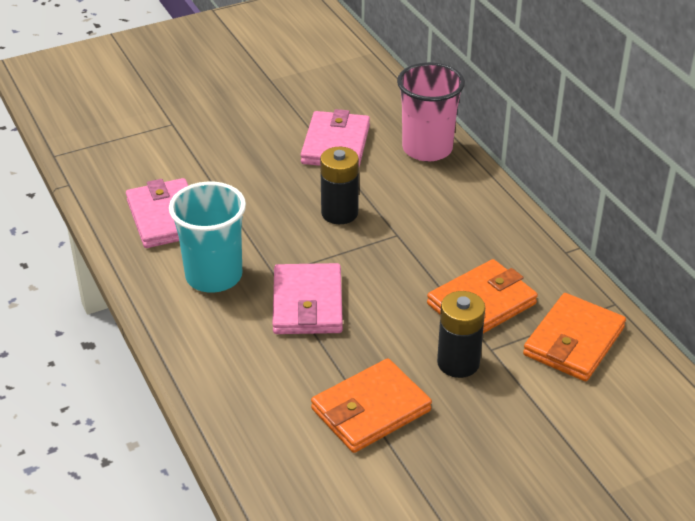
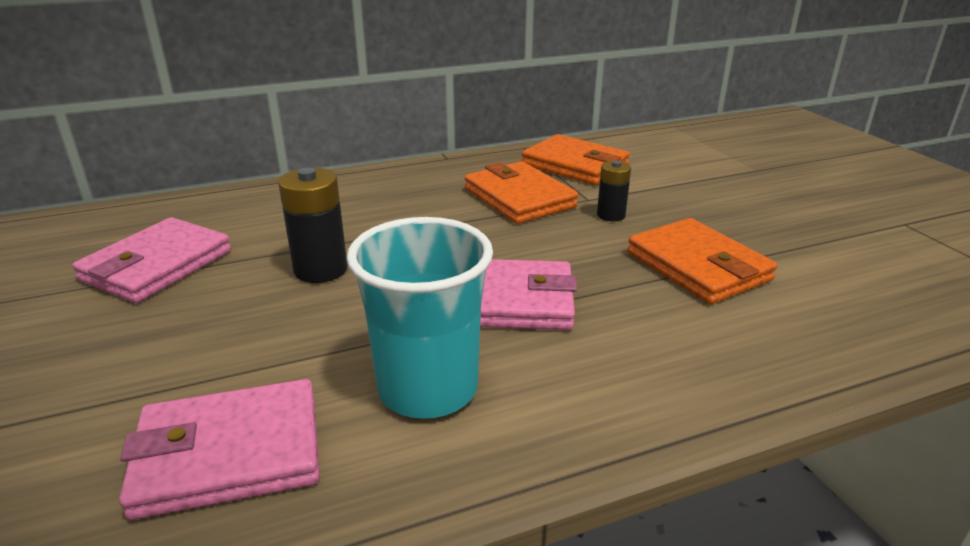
camera: 85 degrees left, 10 degrees down
(336, 144) = (157, 265): pink wallet -> pink wallet turned 75 degrees counterclockwise
(427, 149) = (225, 206): pink cup -> none
(458, 363) = (611, 215): black battery -> black battery, size x0.62

